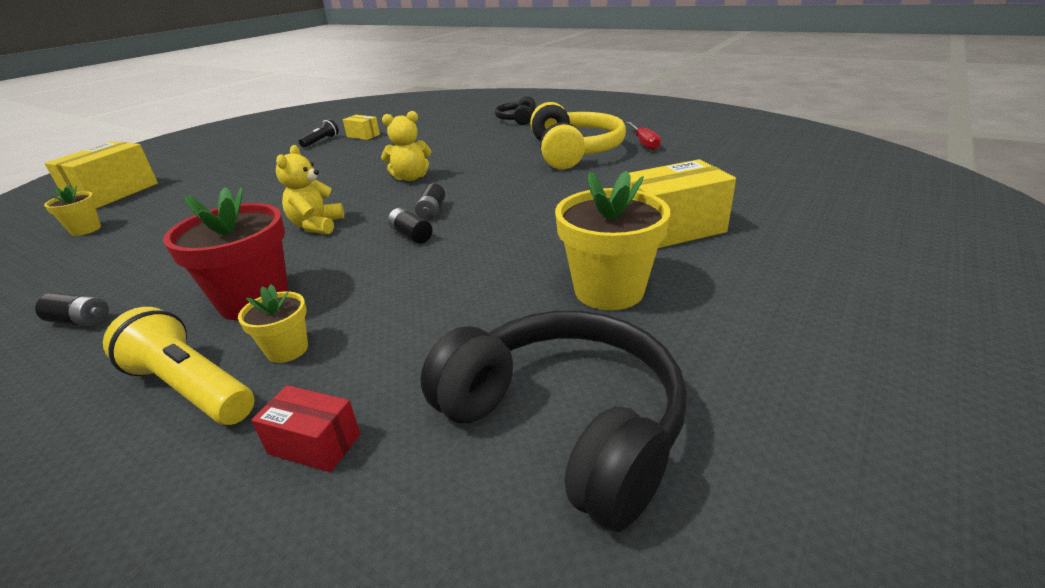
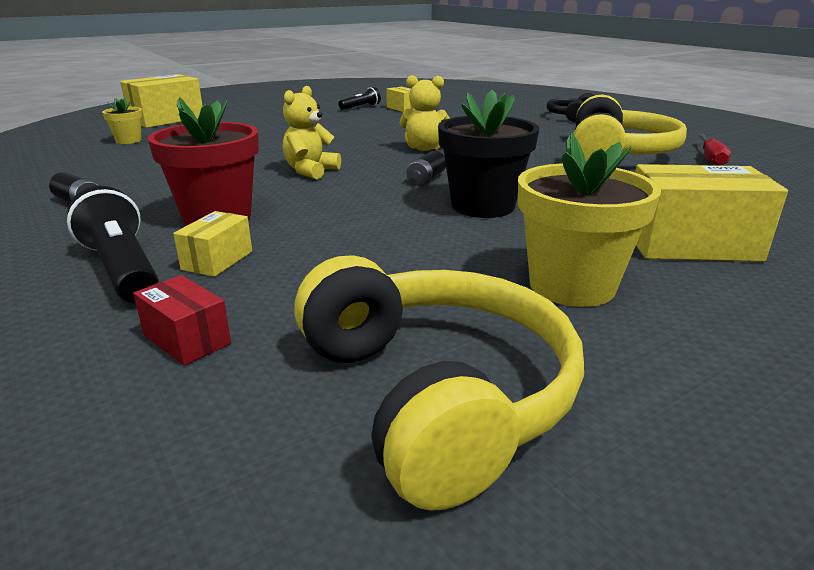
camera: 20 degrees right, 5 degrees down
(192, 388) = (123, 269): yellow flashlight -> black flashlight
(287, 350) = (217, 260): yellow flower pot -> yellow box
(411, 235) = (392, 195): black battery -> none
(497, 229) = (483, 206): none -> black flower pot
(564, 424) = (435, 394): black headphones -> yellow headphones

